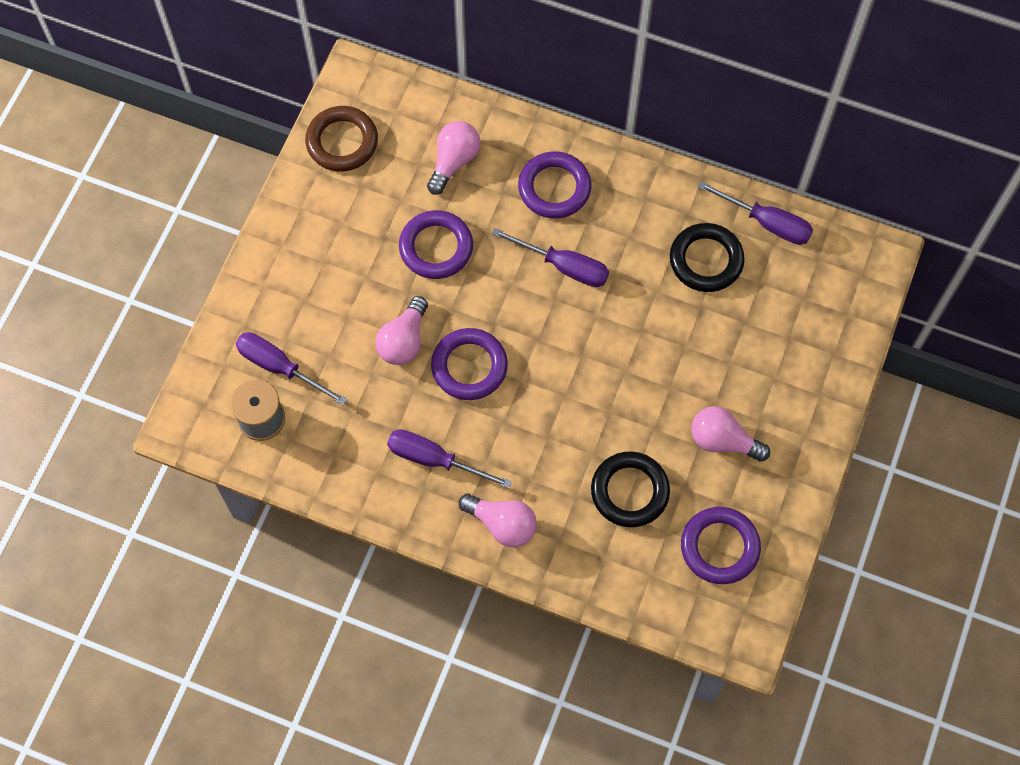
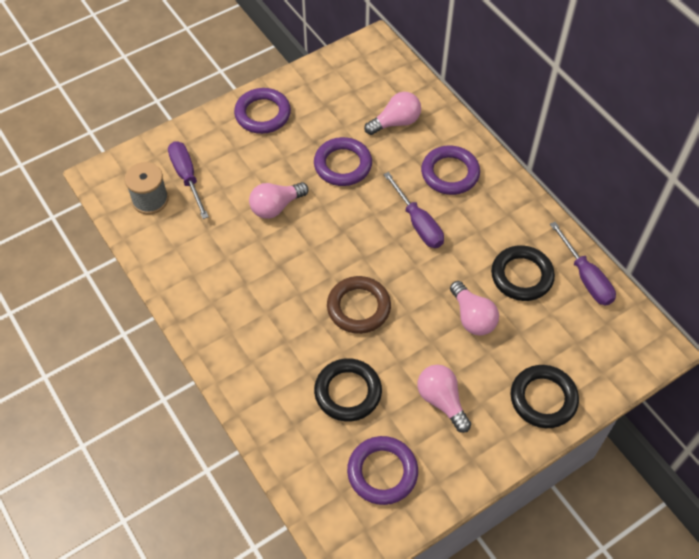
camera: 35 degrees right, 10 degrees down
(342, 142) = (334, 74): brown ring -> brown ring (358, 307)
(434, 460) = (234, 289): purple screwdriver -> none
(469, 366) = (305, 247): purple ring -> purple ring (262, 114)
(502, 524) = (244, 357): pink light bulb -> pink light bulb (472, 317)
(812, 376) = (543, 399): none -> black ring

